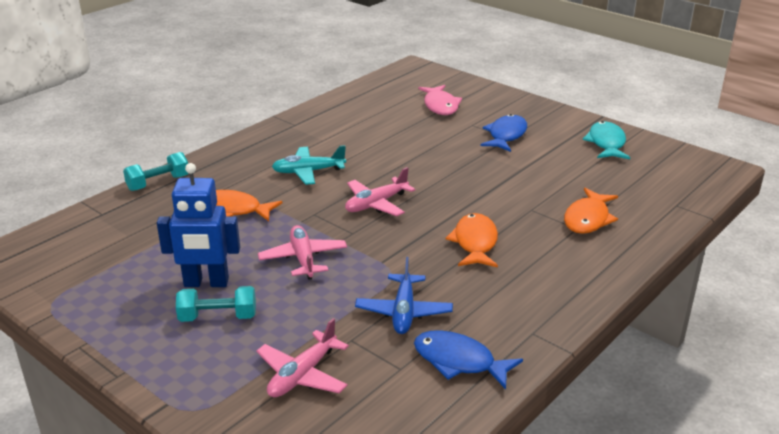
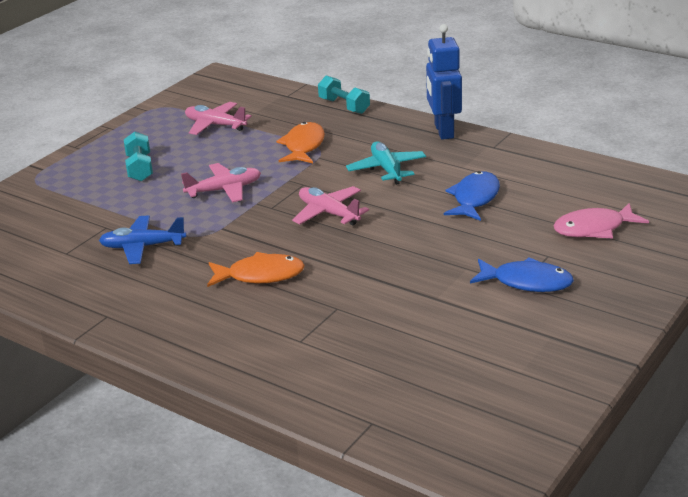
camera: 85 degrees right, 0 degrees up
(206, 283) = (186, 155): blue robot -> blue robot (443, 131)
(302, 375) = (64, 212): pink plane -> pink plane (215, 125)
(459, 361) = (70, 279): blue fish -> blue fish (474, 198)
(588, 219) = (322, 348): orange fish -> none
(606, 143) = (538, 366): turquoise fish -> none

